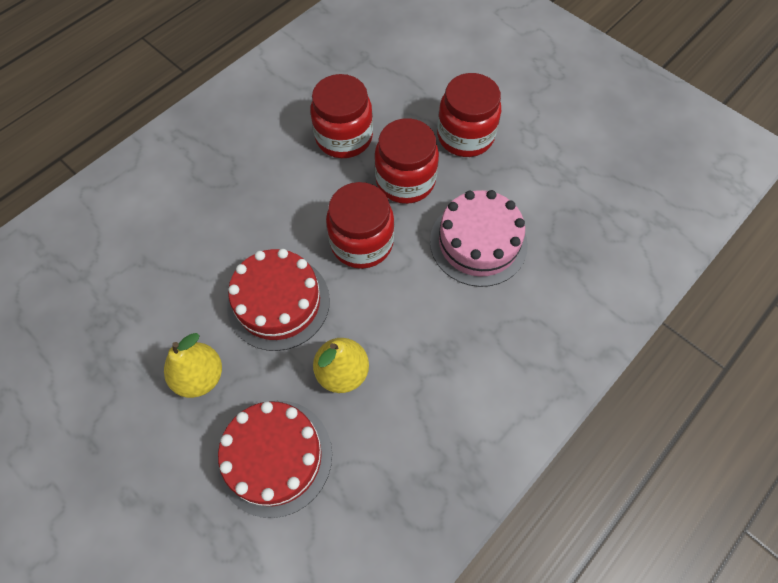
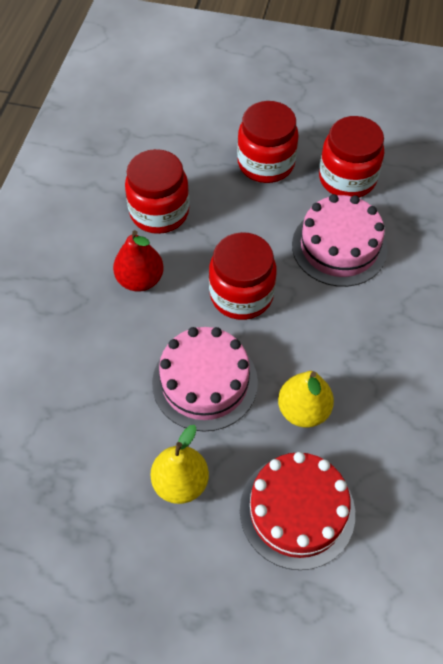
camera: 30 degrees left, 5 degrees down
(278, 302) = (205, 382): red cake -> pink cake
(288, 188) = (140, 280): none -> red pear
(405, 181) = (241, 224): red jar -> red jar (347, 179)

